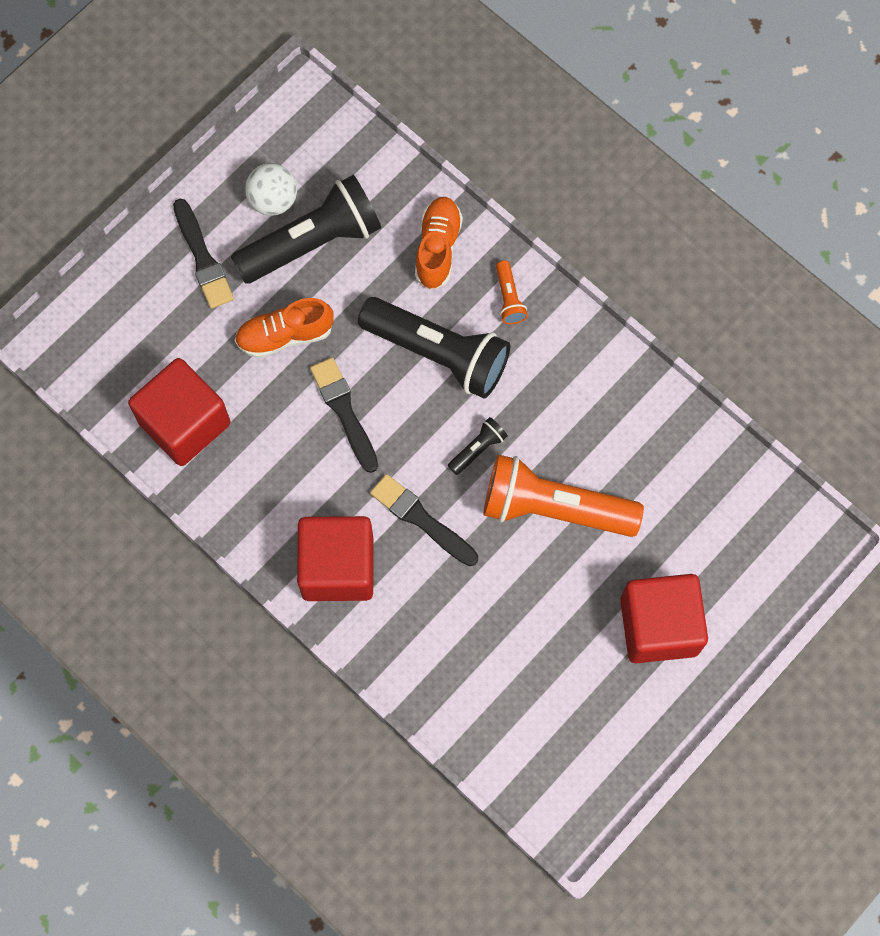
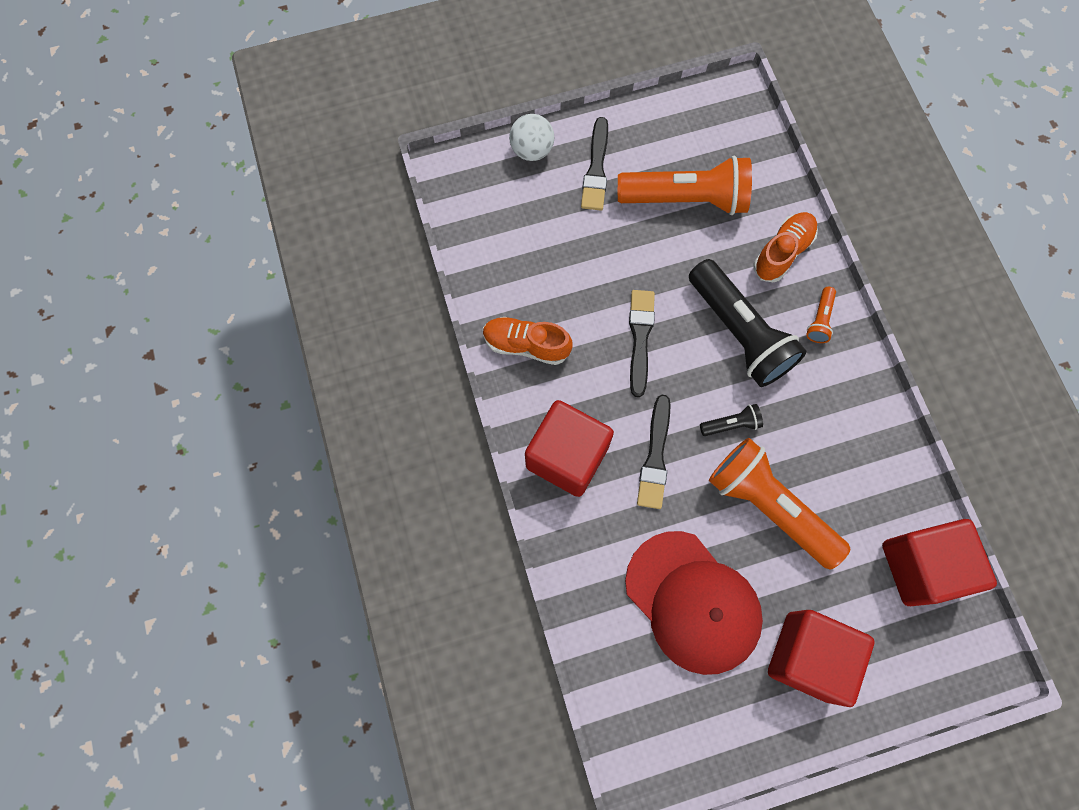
camera: 30 degrees right, 0 degrees up
(184, 423) = (512, 282): red cube -> red cube (921, 566)
(273, 200) = (673, 153): white ball -> white ball (532, 150)
(285, 335) = (626, 257): orange shoe -> orange shoe (526, 345)
(312, 242) = (686, 199): black flashlight -> orange flashlight
(422, 519) = (655, 456): black brush -> black brush turned 150 degrees counterclockwise
(530, 636) = (693, 602): none -> red cap

